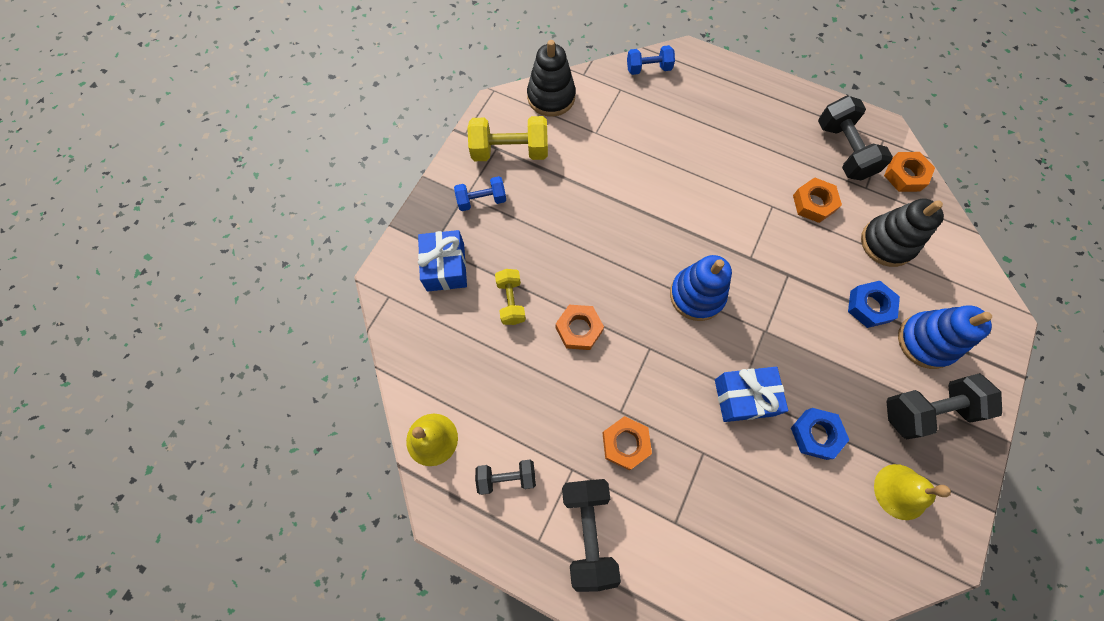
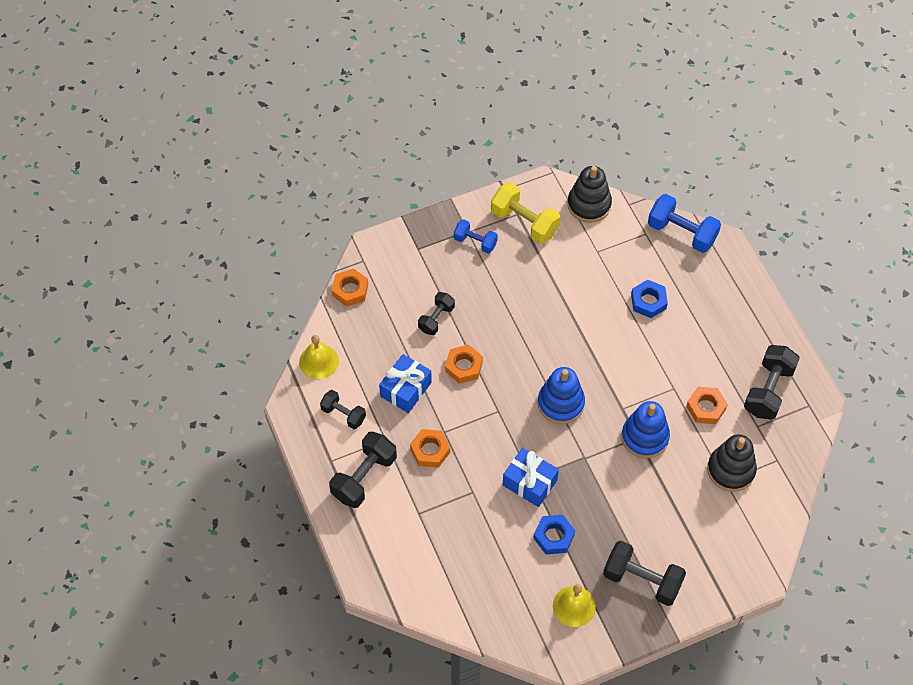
camera: 40 degrees right, 10 degrees down
(445, 267) = (414, 268): blue gift -> blue gift (406, 389)
(511, 301) = (436, 319): yellow dumbbell -> black dumbbell
(648, 69) = (681, 233): blue dumbbell -> blue dumbbell, size x1.63
(869, 306) = (672, 497): blue nut -> blue nut (648, 301)
(905, 175) = (797, 439): orange nut -> orange nut (350, 290)
(925, 341) = (688, 545): blue stacking toy -> blue stacking toy (645, 437)

